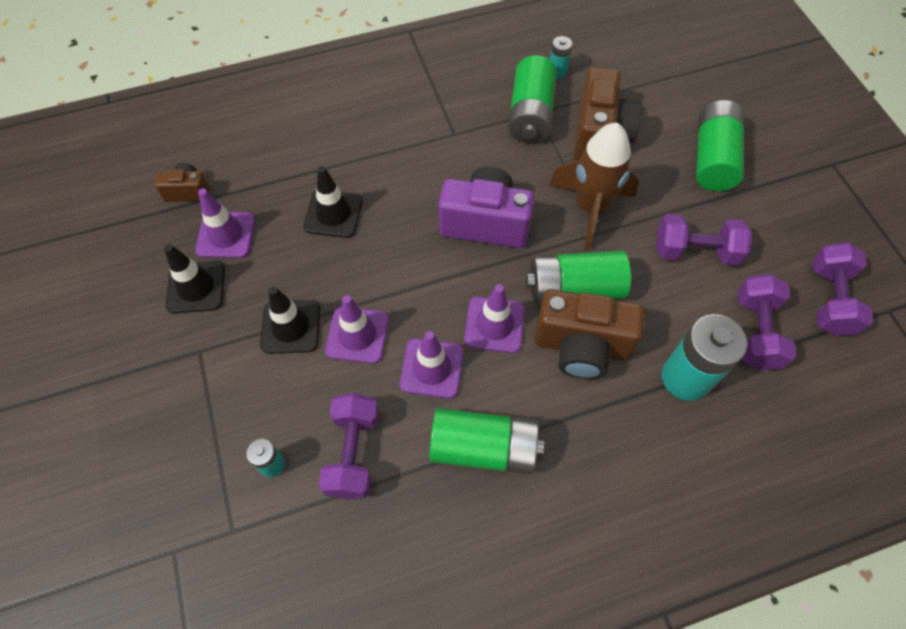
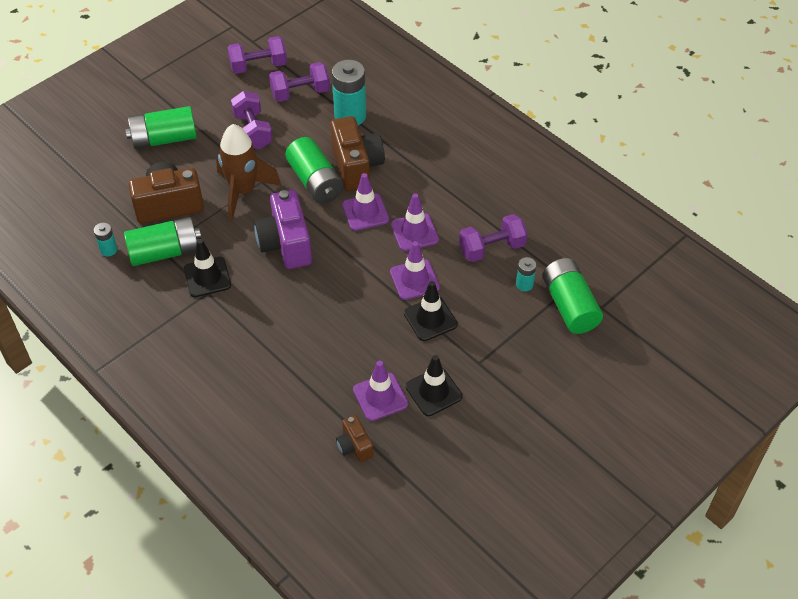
camera: 115 degrees left, 10 degrees down
(333, 214) = (324, 337): black traffic cone -> black traffic cone (207, 277)
(484, 448) = (450, 190): green battery -> green battery (569, 305)

